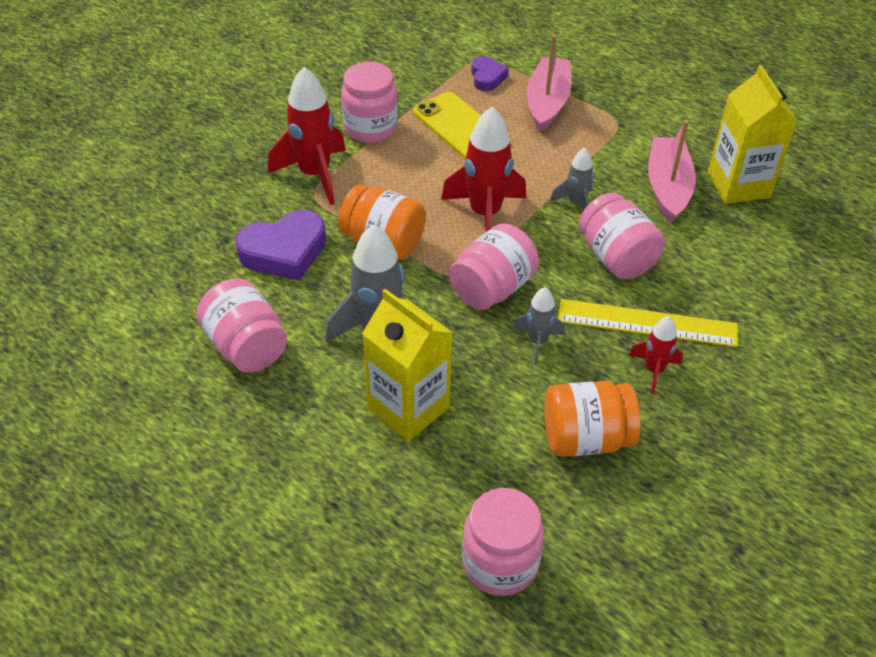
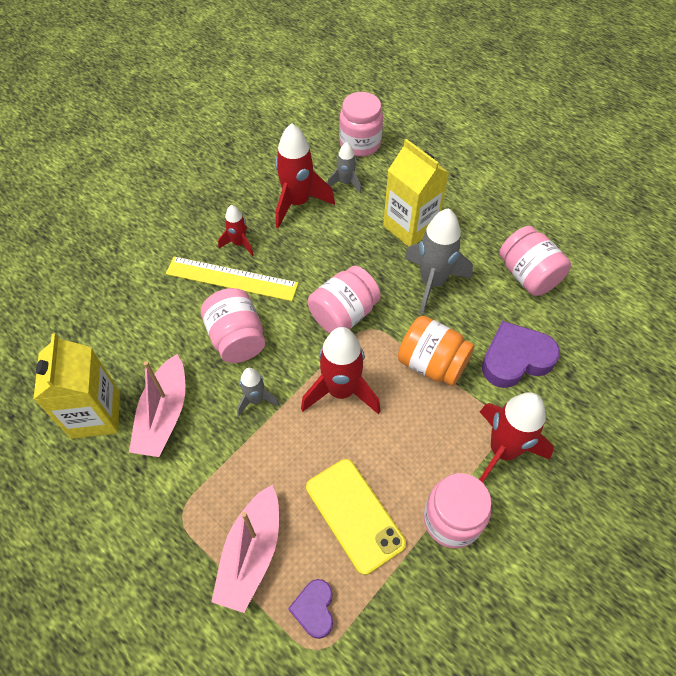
camera: 175 degrees left, 10 degrees up
(537, 342) = (316, 268): grey rocket -> grey rocket (346, 183)
(586, 438) = (297, 203): orange jar -> red rocket

